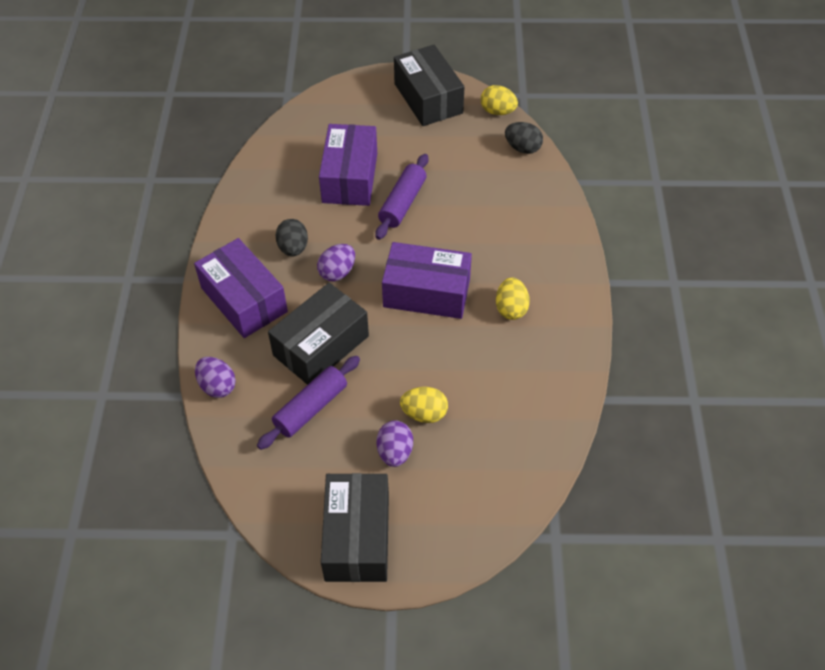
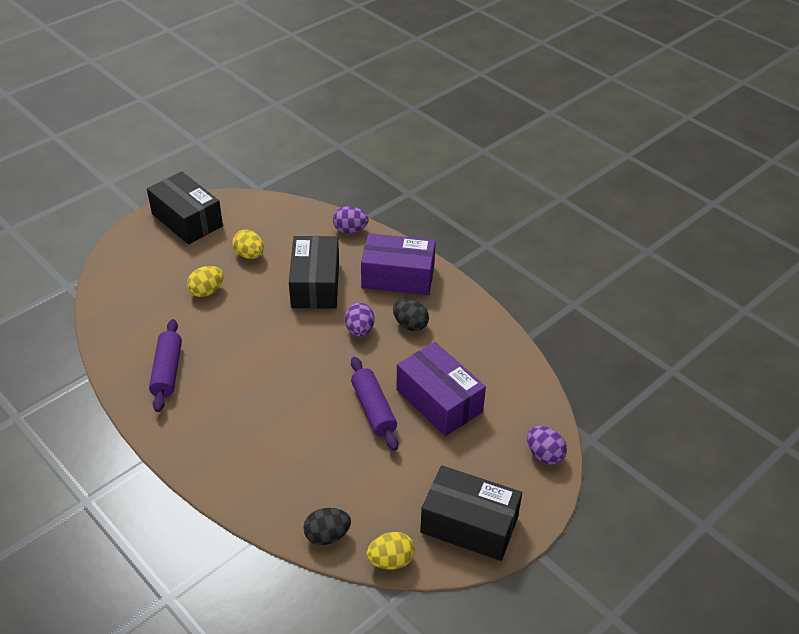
camera: 135 degrees right, 10 degrees down
(311, 408) = (281, 253): purple rolling pin -> purple rolling pin (167, 371)
(395, 452) = (205, 264): purple egg -> purple egg (544, 455)
(426, 292) = (281, 358): purple box -> none
(511, 308) = (207, 388): yellow egg -> yellow egg (249, 255)

